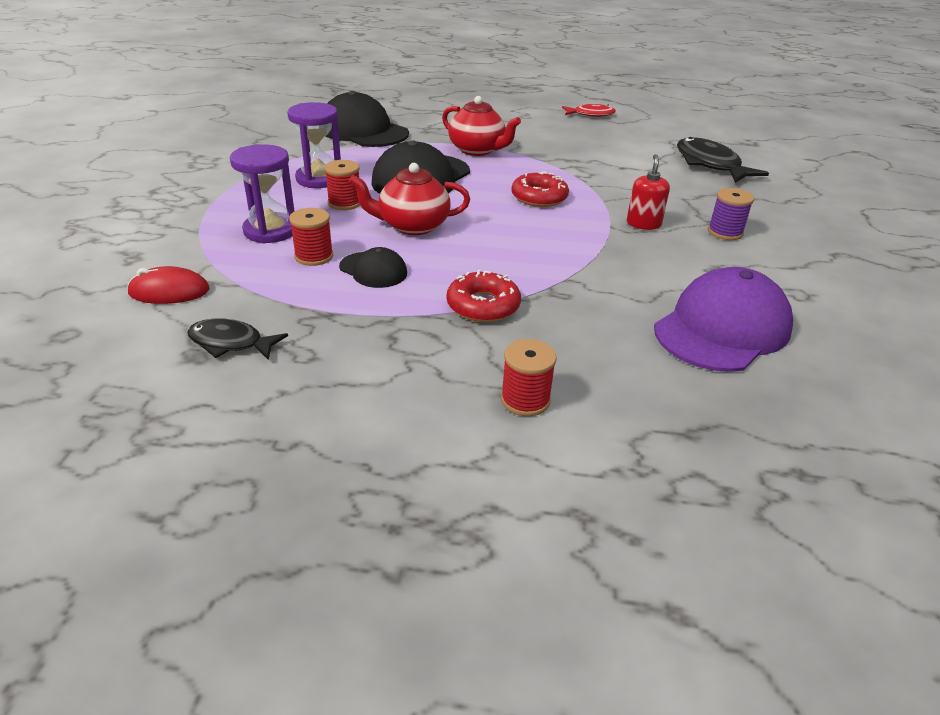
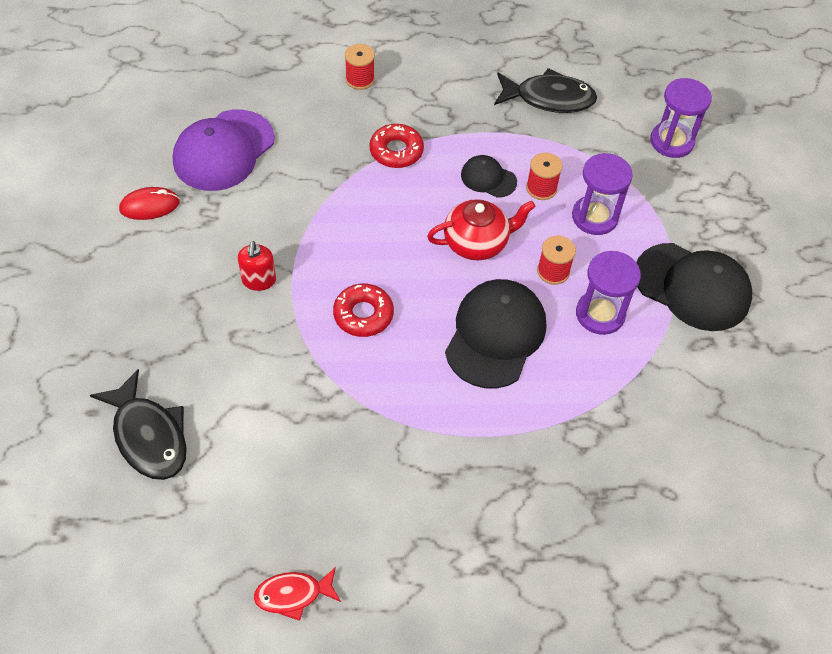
camera: 170 degrees right, 20 degrees up
(107, 280) = (671, 141): none -> purple hourglass
(169, 291) = (620, 136): red mouse -> red mouse (150, 206)
(231, 343) = (549, 98): black fish -> black fish, size x1.64
(363, 131) = (609, 452): black cap -> black cap (692, 287)
(477, 150) = (447, 421): red teapot -> none
(725, 232) = (180, 278): purple spool -> none

